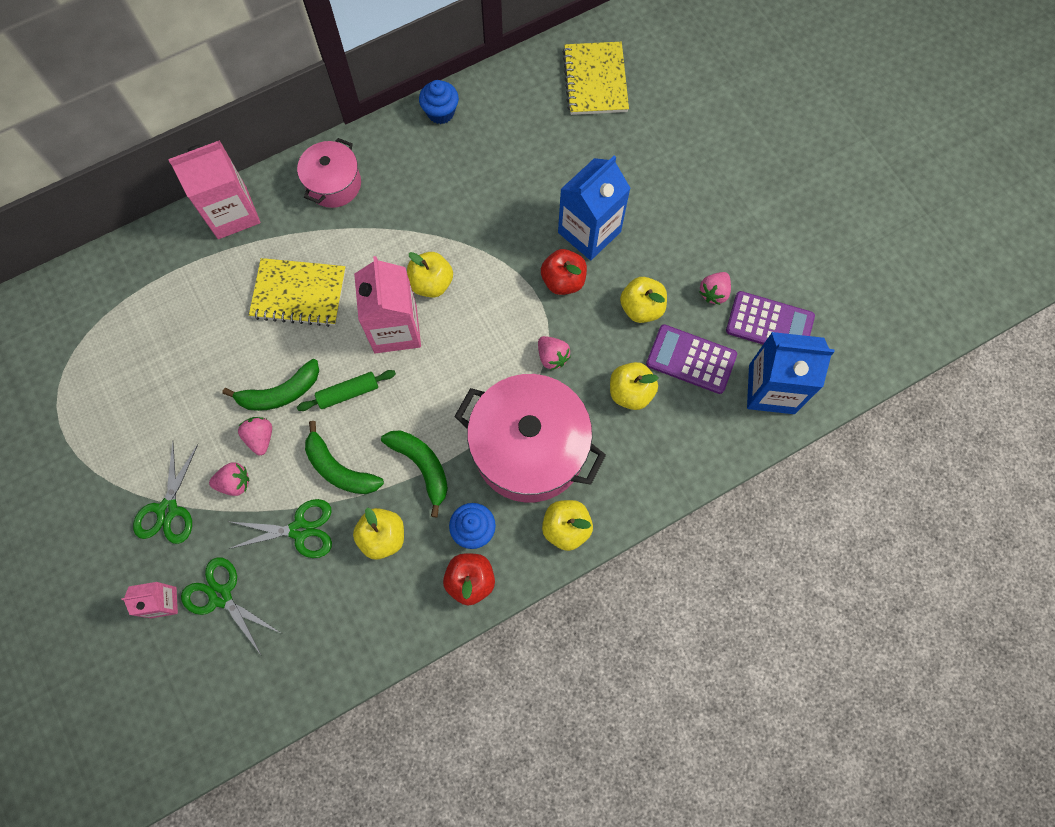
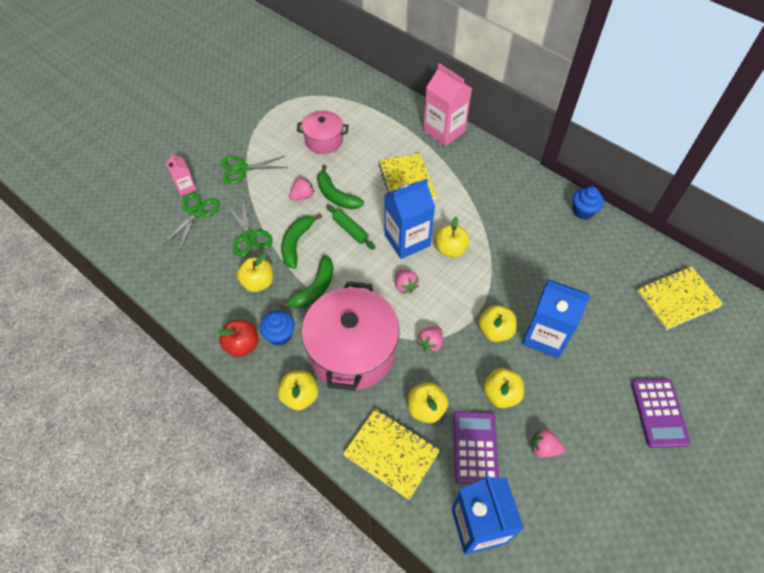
camera: 70 degrees right, 15 degrees down
(234, 483) = (269, 194): pink strawberry -> pink strawberry (405, 286)
(334, 184) = (493, 172): pink pot -> pink pot (324, 141)
(395, 329) = (407, 240): pink carton -> blue carton
(563, 281) = (495, 331): red apple -> yellow apple
(669, 448) = (391, 453): none -> yellow notebook
(769, 324) = (539, 506): purple calculator -> purple calculator (659, 413)

